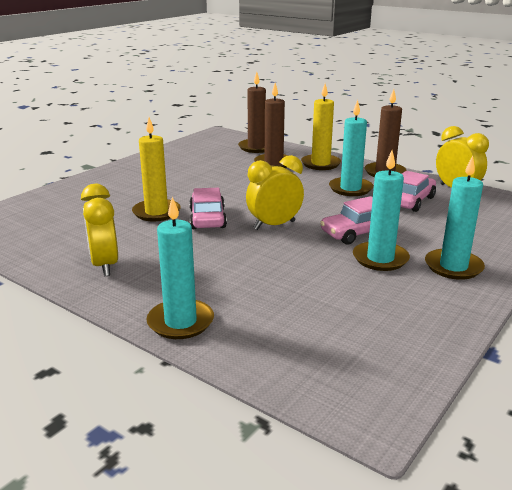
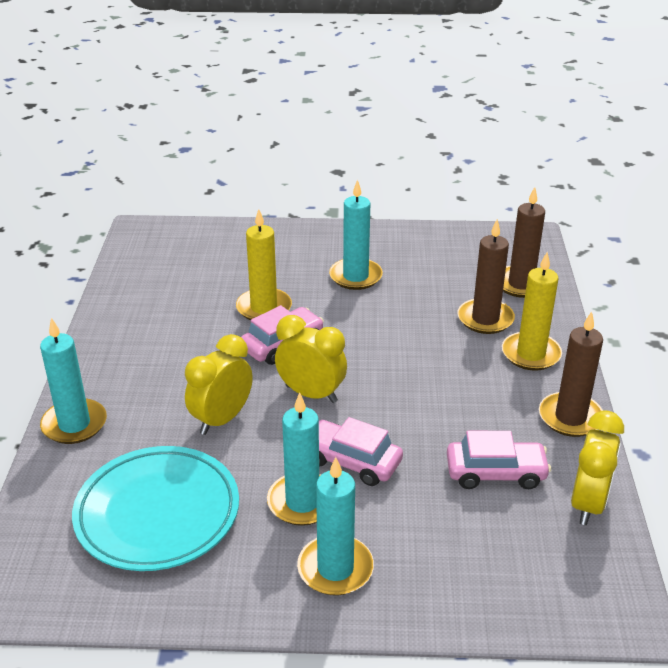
camera: 55 degrees right, 10 degrees up
(105, 265) = (134, 336): yellow clock -> yellow clock (222, 419)
(337, 314) = (157, 513): none -> turquoise plate
(350, 189) = (477, 408): turquoise candle -> turquoise candle (355, 276)

